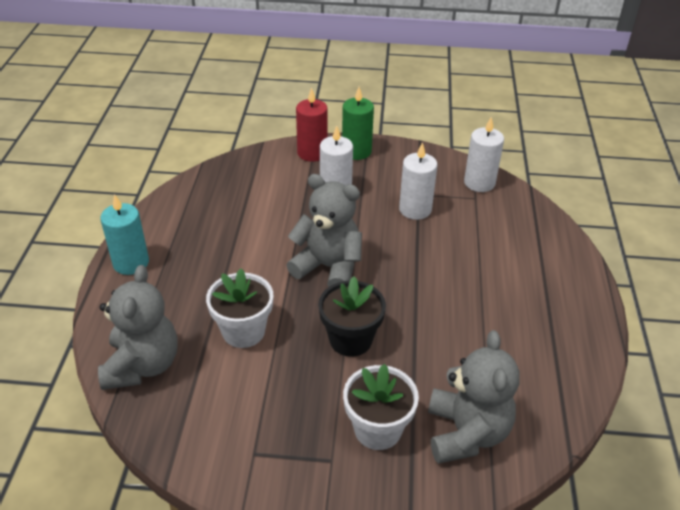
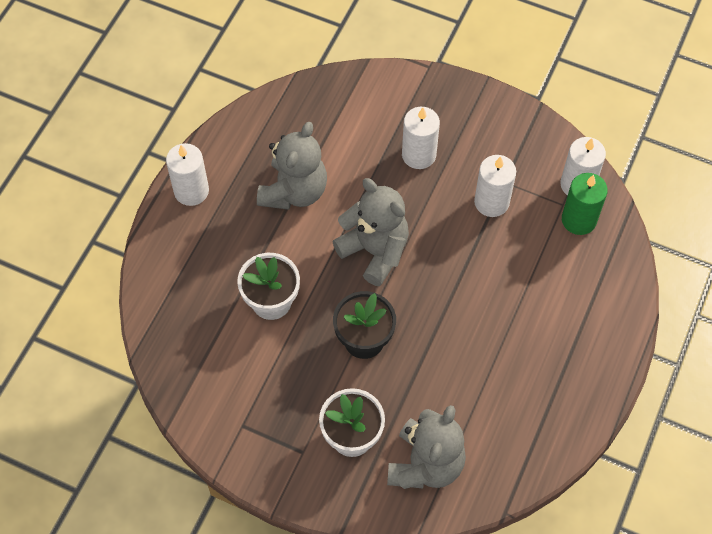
camera: 20 degrees right, 20 degrees up
(131, 263) = (191, 191): turquoise candle -> white candle
(142, 365) = (174, 311): grey teddy bear -> grey teddy bear (294, 191)
(312, 153) = (415, 91): red candle -> none
(356, 151) = (463, 102): green candle -> green candle (579, 220)

